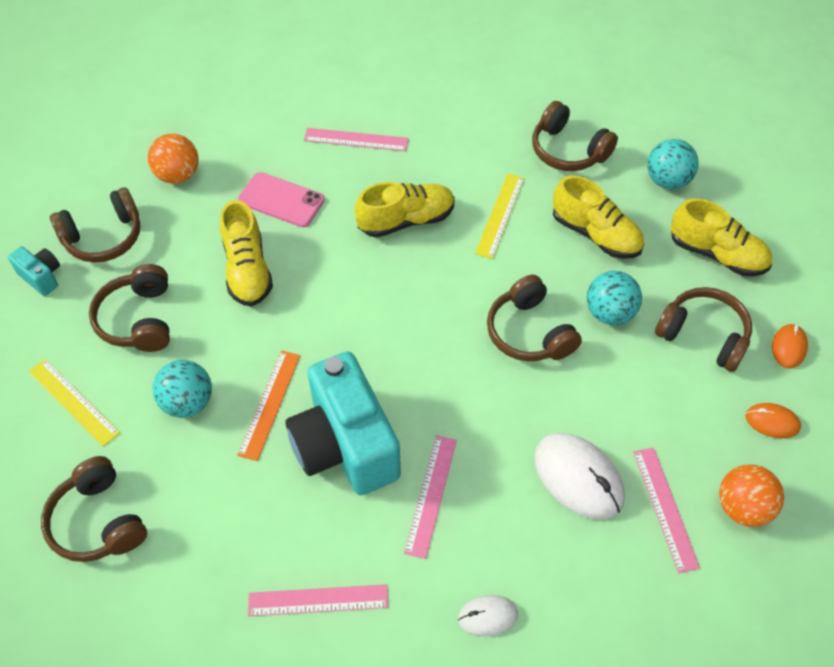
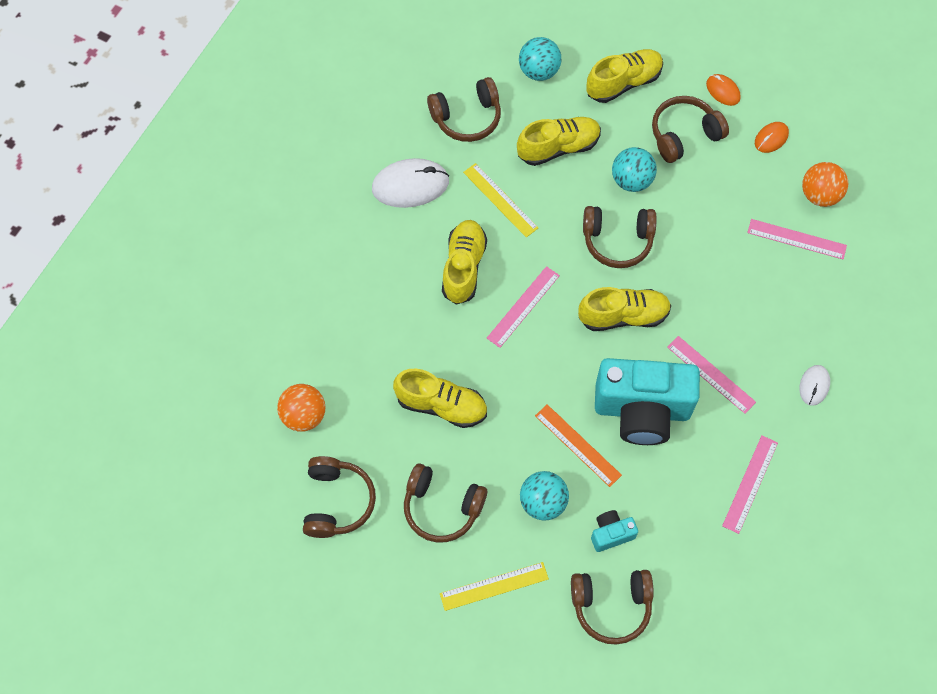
camera: 60 degrees left, 10 degrees up
(42, 277) = (350, 567): turquoise camera -> turquoise camera (611, 534)
(281, 200) = (384, 348): pink phone -> none
(356, 139) = (355, 261): pink ruler -> pink ruler (523, 306)
(445, 377) = (623, 316): none -> yellow shoe
(578, 477) = (747, 276): white mouse -> white mouse (410, 185)

